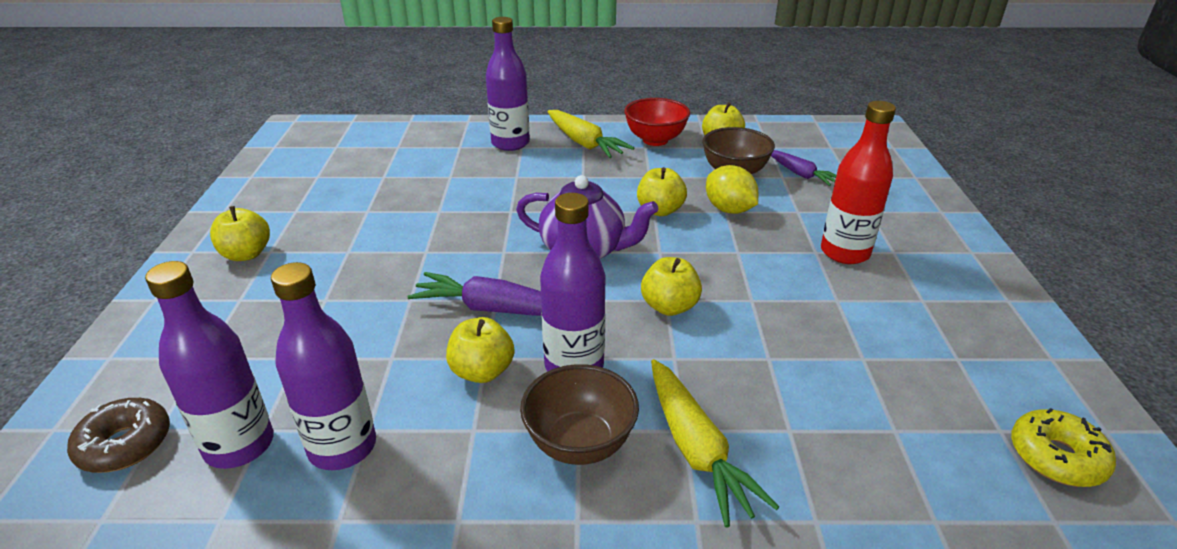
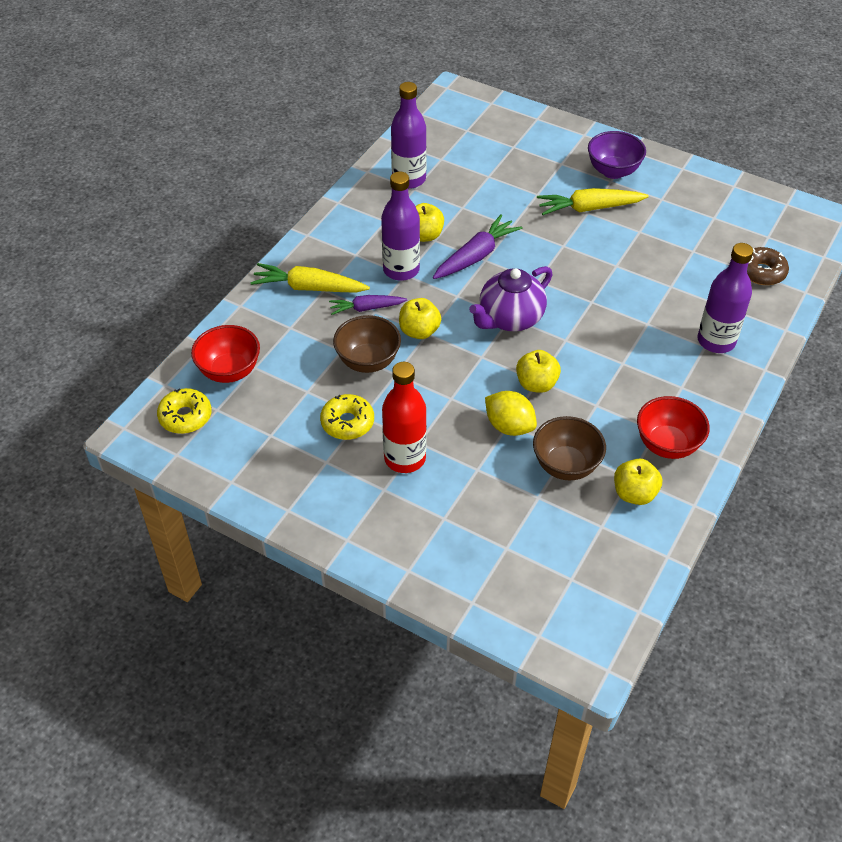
camera: 120 degrees right, 15 degrees up
(125, 444) = (463, 121): brown donut -> brown donut (762, 272)
(239, 445) = (435, 151): purple bottle -> none
(246, 254) = (613, 171): yellow apple -> purple bowl
(580, 443) = (347, 251): brown bowl -> brown bowl (368, 361)
(584, 143) = (689, 390): yellow carrot -> yellow carrot (589, 208)
(729, 209) = (509, 426): yellow lemon -> yellow lemon turned 45 degrees clockwise
(800, 174) = (534, 513): purple carrot -> purple carrot (366, 308)
(859, 306) = (347, 422): none -> yellow donut
(935, 454) = (229, 371): none -> red bowl

